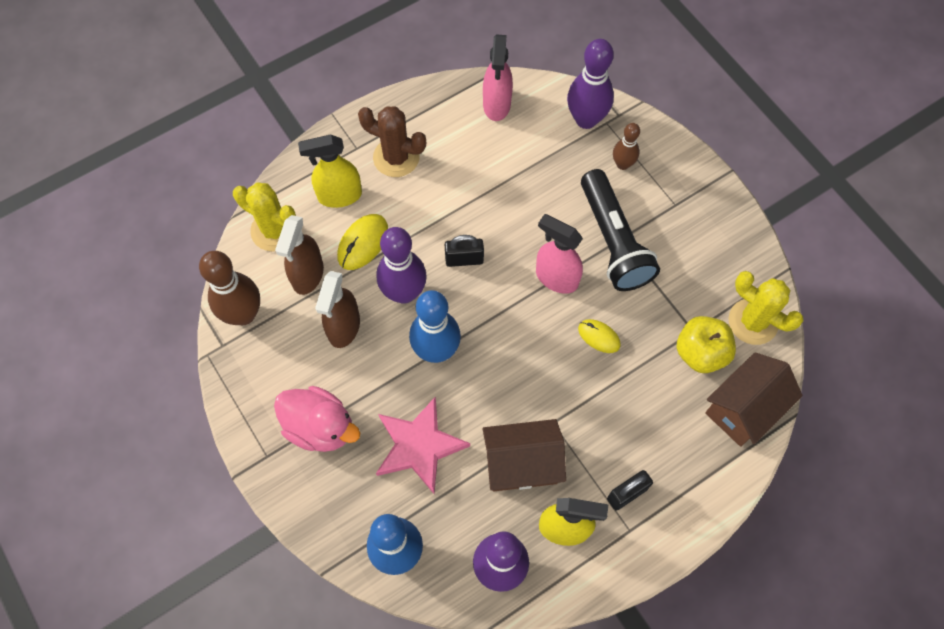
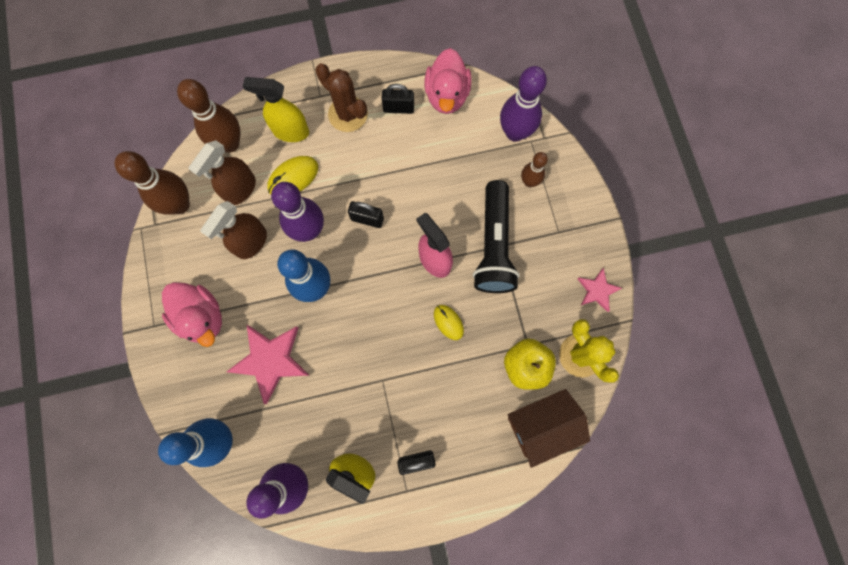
camera: 20 degrees right, 10 degrees up
(274, 230) = (230, 143): yellow cactus -> brown bowling pin
(449, 134) = (398, 108): none -> black padlock
(497, 105) = (447, 95): pink spray bottle -> pink duck
(521, 464) = (344, 404): brown house -> none
(741, 250) = (597, 290): none -> pink star

